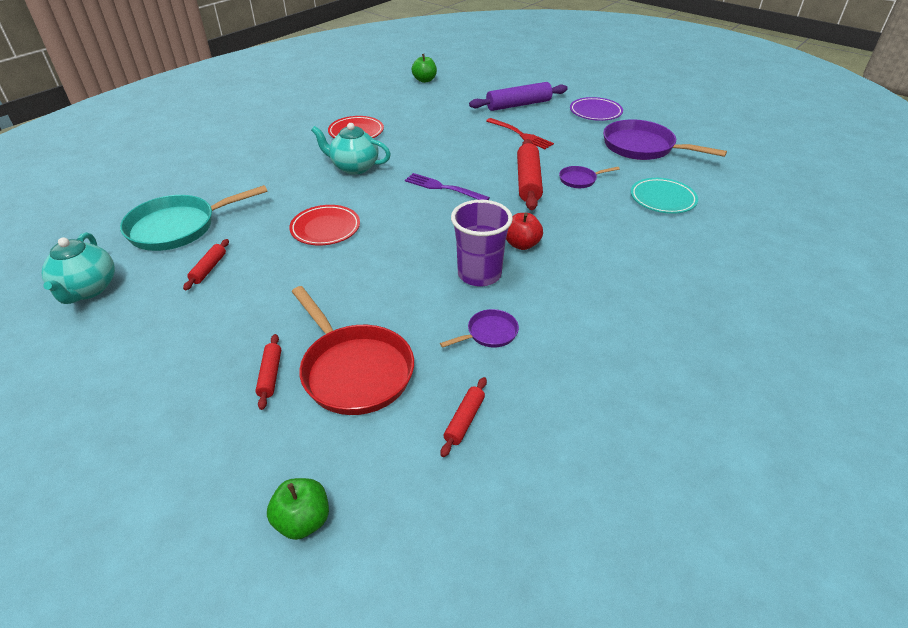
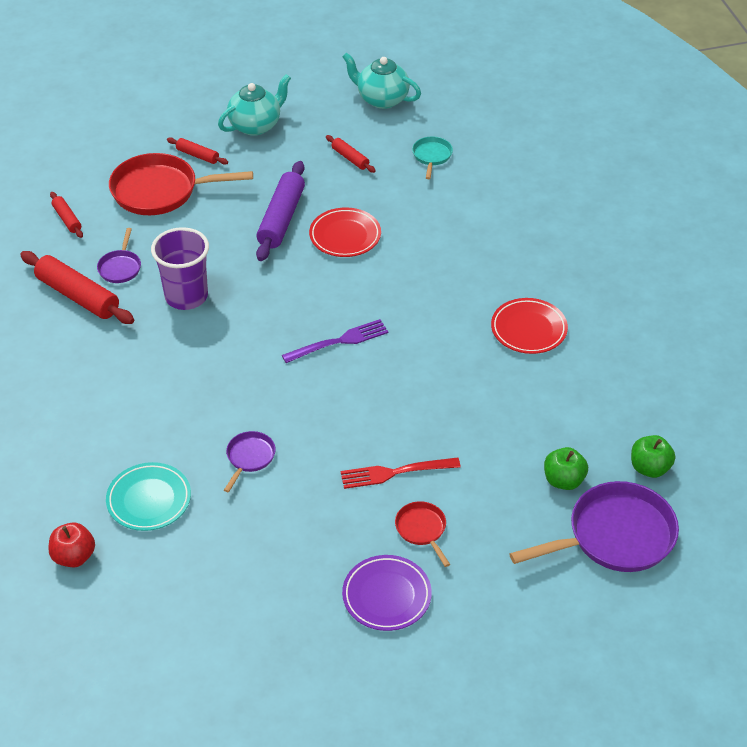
camera: 125 degrees right, 5 degrees up
(178, 227) = (432, 156): turquoise pan -> turquoise pan, size x0.48
(303, 520) = (79, 137): green apple -> green apple (563, 480)
(354, 167) = (443, 295): turquoise teapot -> turquoise teapot (256, 125)
(518, 105) = (480, 524): purple rolling pin -> purple rolling pin (281, 219)
(522, 244) = (195, 345): red apple -> red apple (74, 556)
(528, 182) = (287, 413): red rolling pin -> red rolling pin (78, 296)
(545, 116) = (422, 530): none -> red pan
(643, 147) = (256, 572): purple pan -> purple pan (614, 536)

